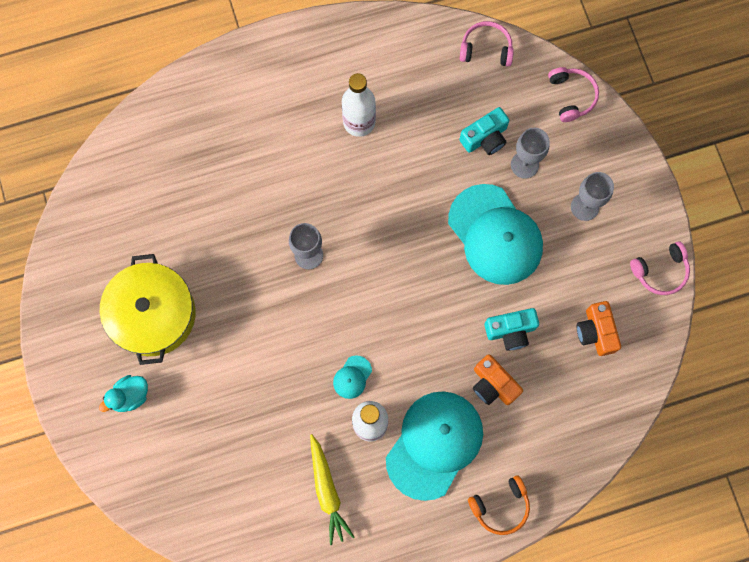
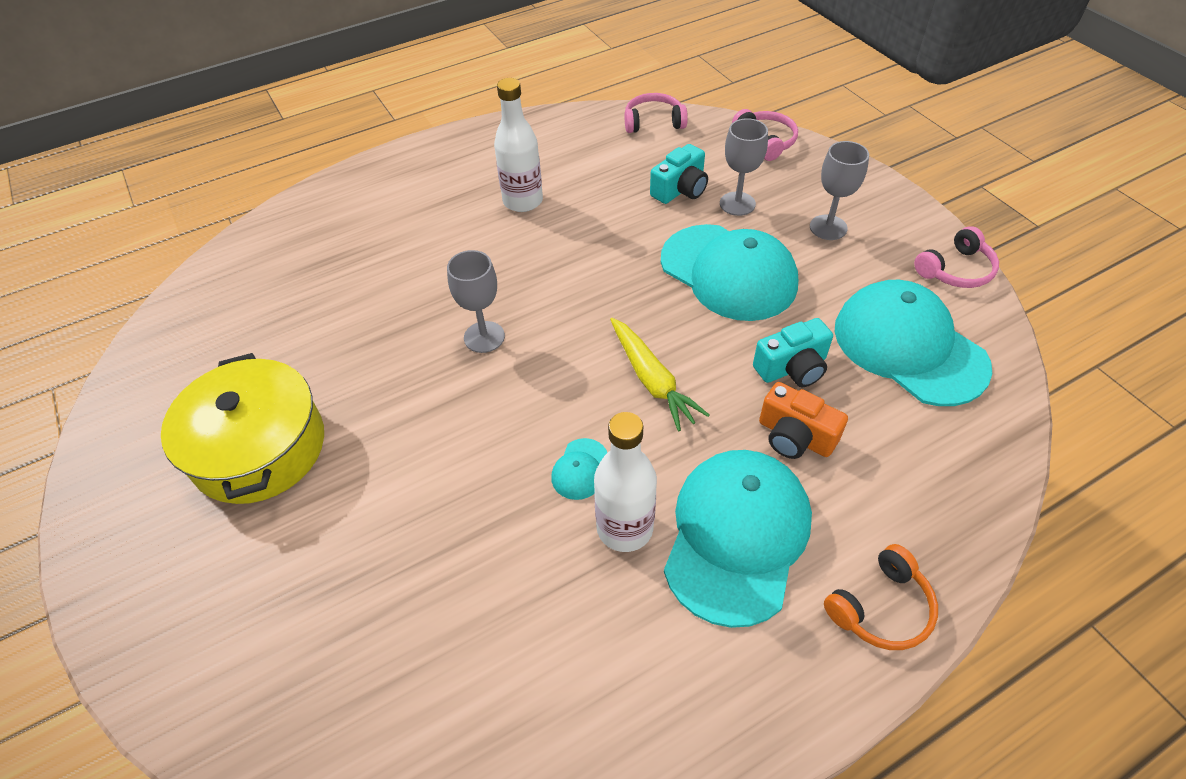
camera: 10 degrees left, 25 degrees down
(130, 396) = (219, 569): turquoise duck -> none
(327, 491) = (578, 648): yellow carrot -> yellow carrot (652, 380)
(596, 332) = (909, 347): orange camera -> turquoise cap

